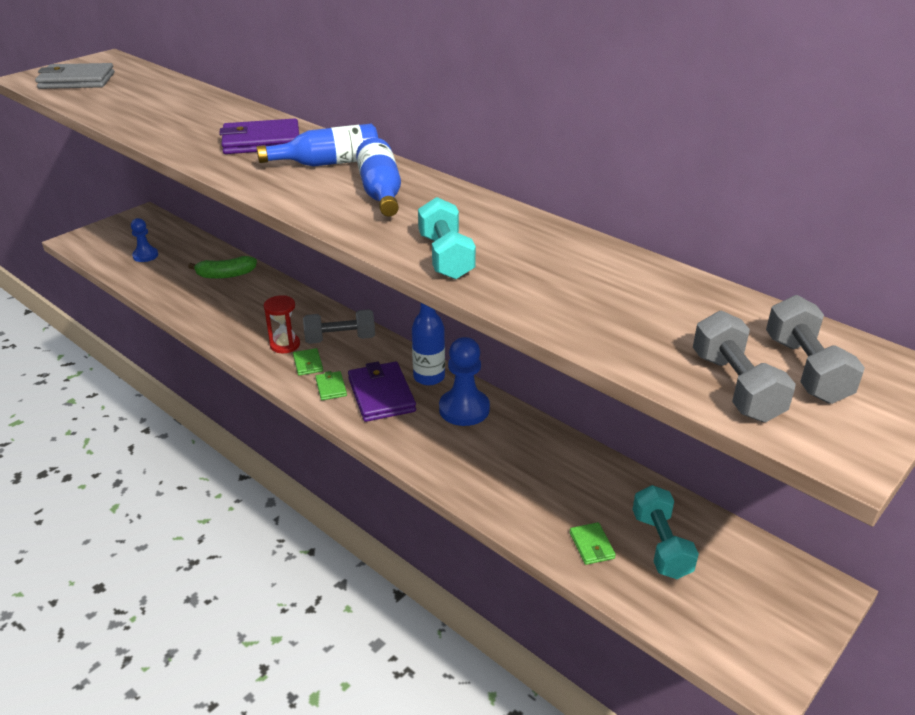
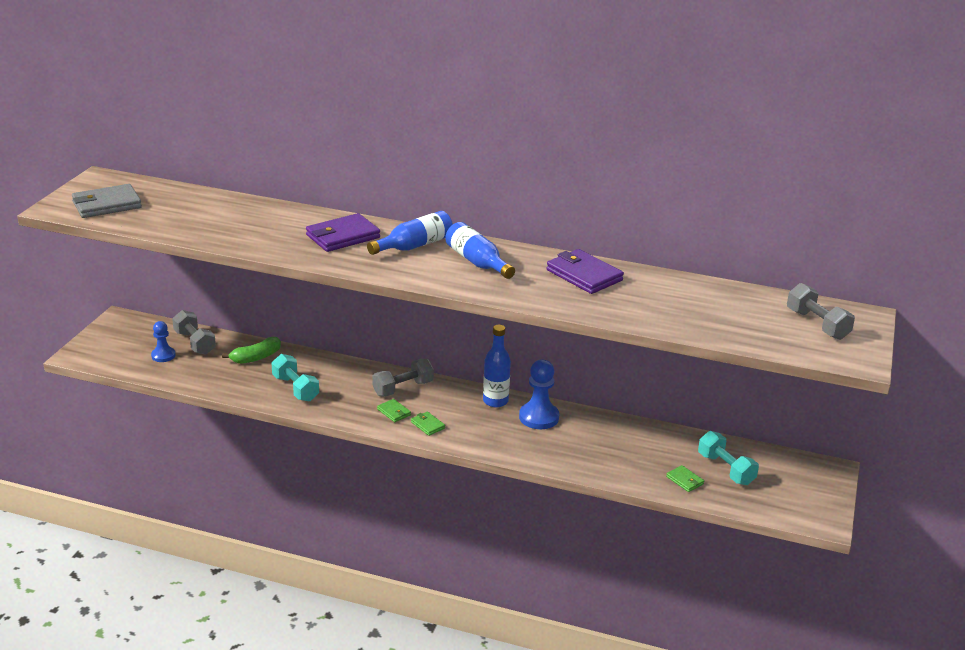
camera: 25 degrees left, 5 degrees down
(285, 345) = (362, 402): red hourglass -> none
(381, 395) = (470, 421): purple wallet -> purple wallet (584, 275)
(445, 257) = (567, 299): turquoise dumbbell -> turquoise dumbbell (295, 388)
(735, 387) = (789, 341): grey dumbbell -> grey dumbbell (194, 343)

